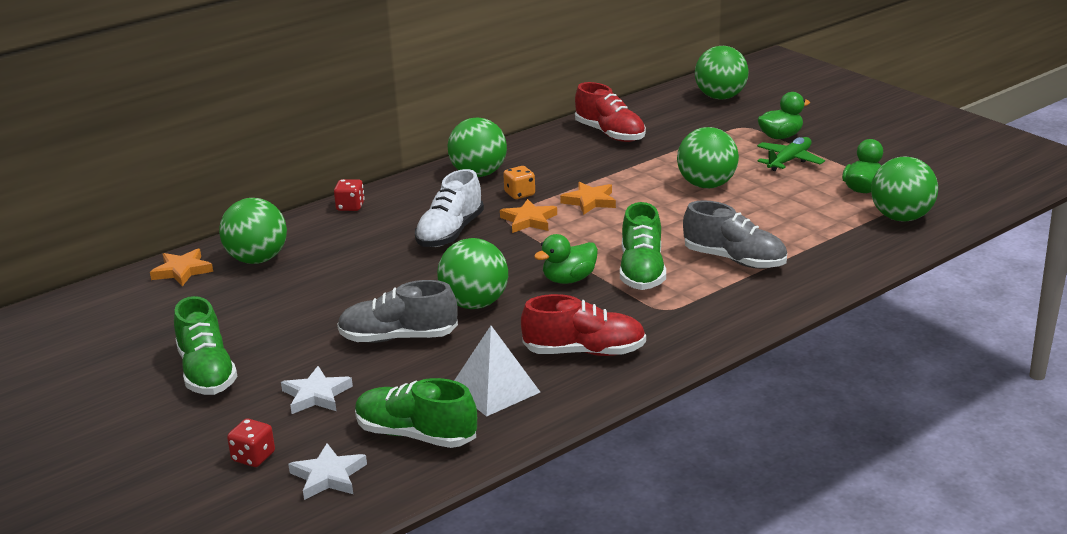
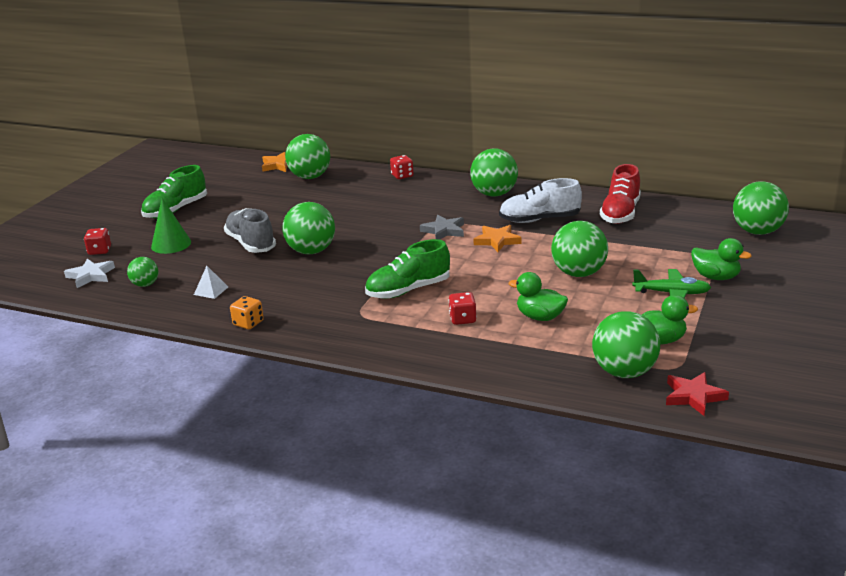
camera: 60 degrees right, 0 degrees up
(316, 395) = (171, 244): white star -> green cone
(416, 435) = (145, 284): green shoe -> green ball
(450, 233) = (398, 214): white shoe -> white shoe (539, 220)
(494, 389) = (211, 290): white pyramid -> white pyramid, size x0.54
(519, 194) = (480, 215): orange dice -> orange dice (248, 323)
(529, 220) = (444, 231): orange star -> grey star
(569, 279) = (372, 269): green duck -> green duck (540, 317)
(585, 352) = (278, 304): red shoe -> none
(734, 260) = (462, 319): grey shoe -> red dice
(961, 203) = (693, 396): none -> red star

